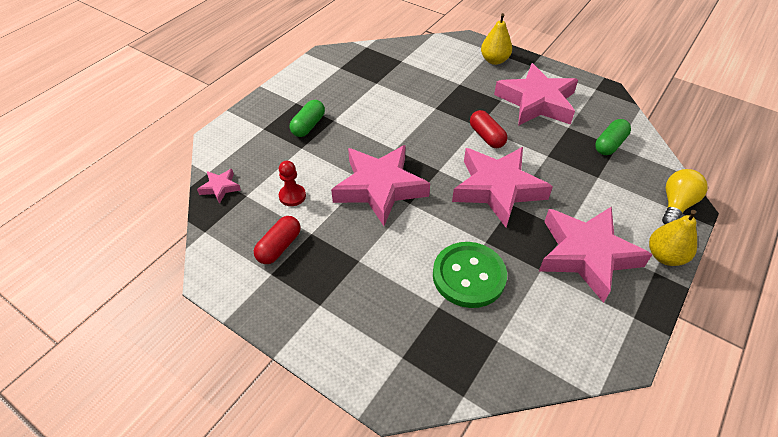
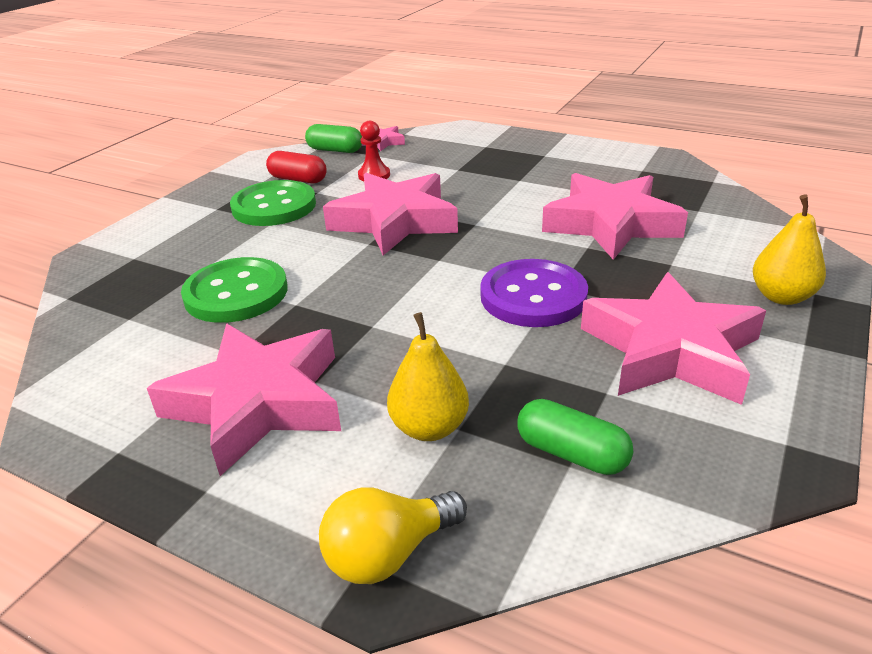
camera: 85 degrees right, 15 degrees down
(308, 125) = (501, 167): green capsule -> green capsule (335, 150)
(330, 261) = (274, 206): none -> green button
(486, 137) = (533, 296): red capsule -> purple button
(497, 189) = (406, 310): pink star -> pink star (610, 224)
(665, 256) = (240, 511): yellow pear -> yellow pear (429, 427)
(676, 205) = (388, 553): yellow light bulb -> yellow light bulb turned 120 degrees clockwise

